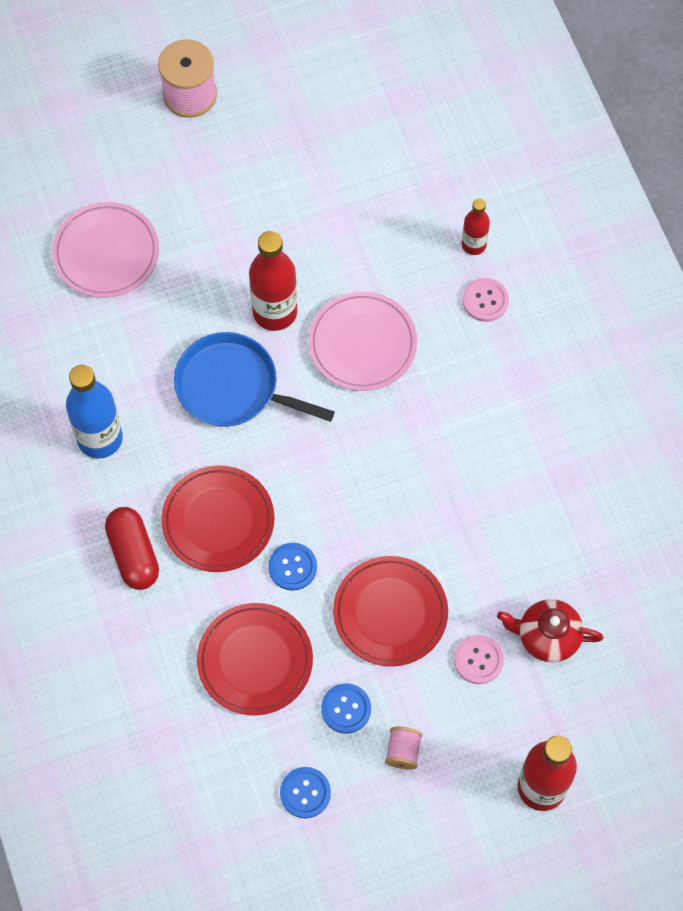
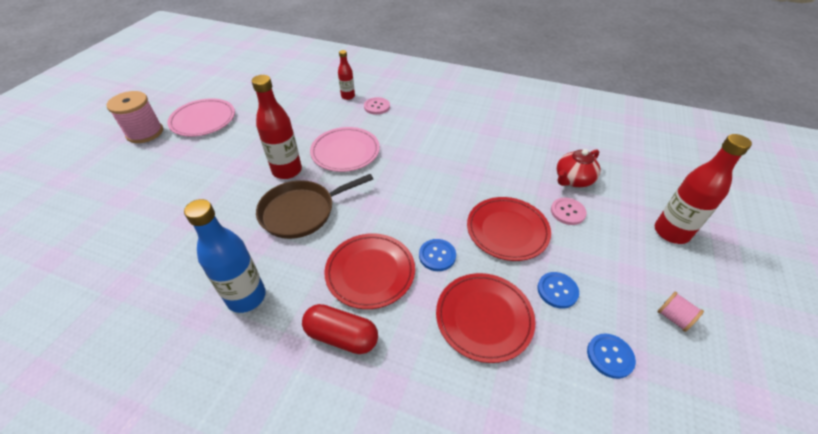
camera: 50 degrees left, 20 degrees down
(106, 253) = (155, 214): pink plate -> pink plate (203, 120)
(232, 387) = (301, 212): blue pan -> brown pan
(403, 751) = (608, 280): pink spool -> pink spool (673, 318)

